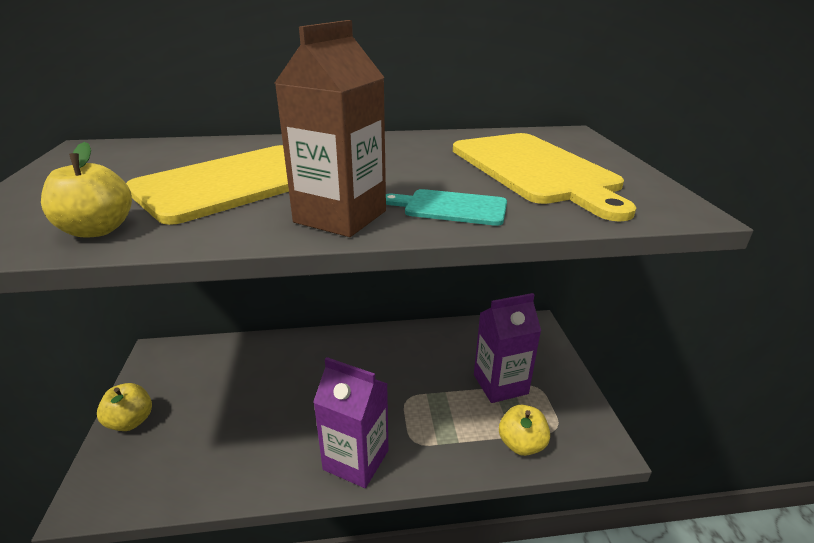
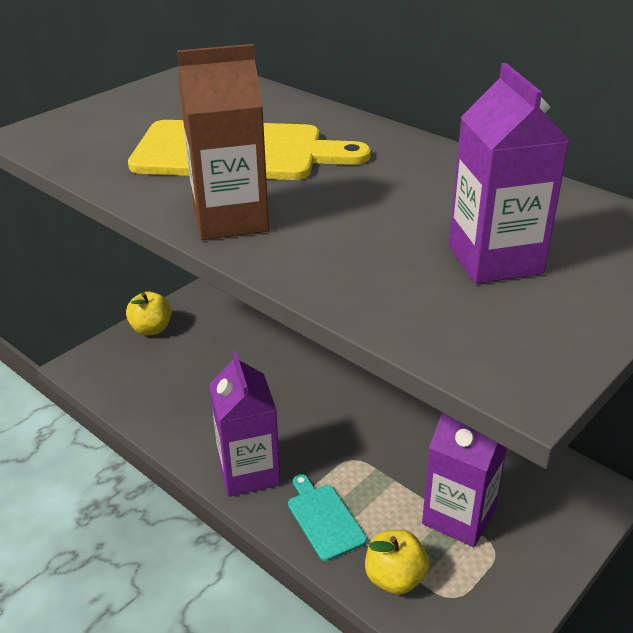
camera: 50 degrees right, 5 degrees up
(97, 230) = (93, 156): yellow apple -> none
(451, 207) = (321, 255): turquoise cutting board -> turquoise cutting board (324, 519)
(534, 170) = (495, 260): yellow cutting board -> purple carton

